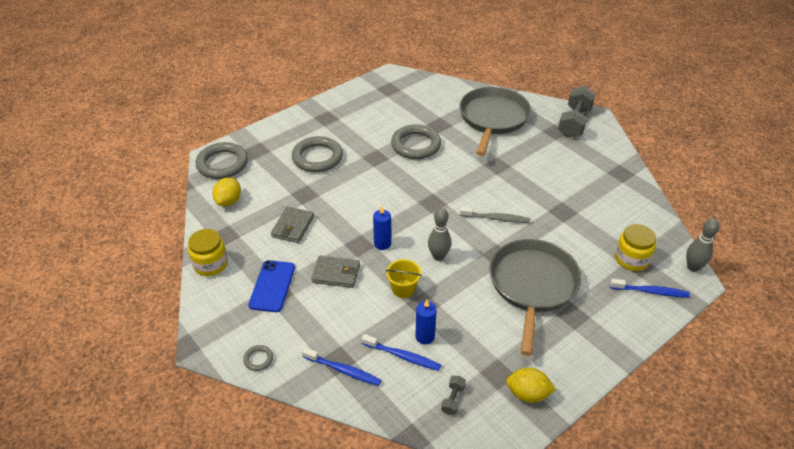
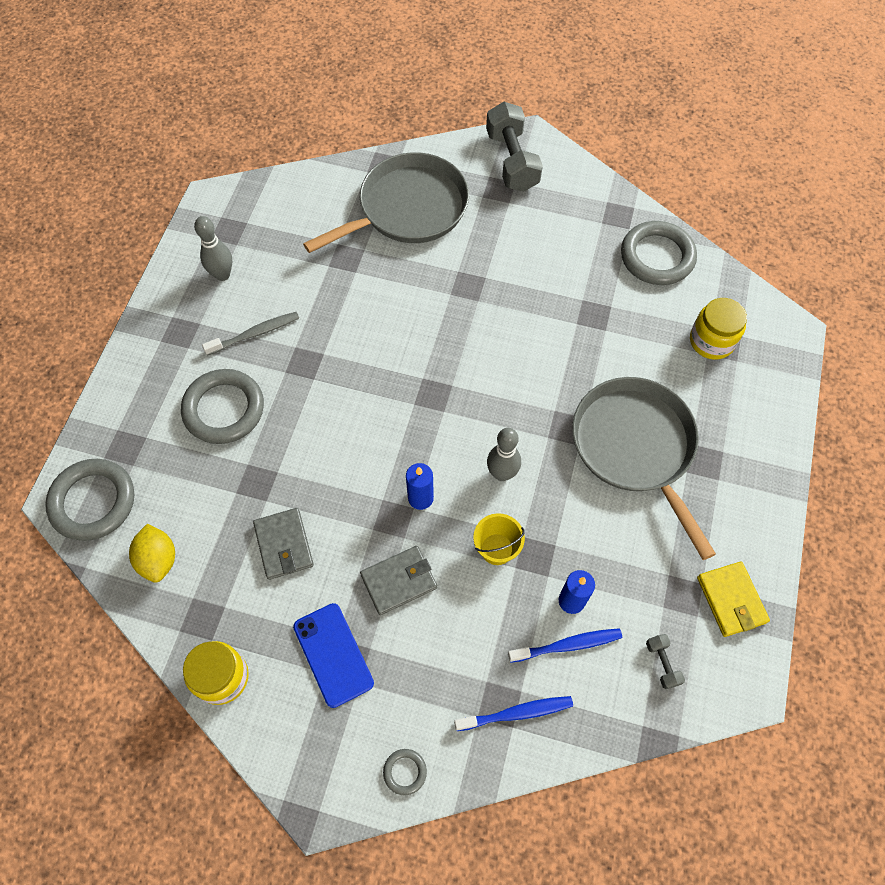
camera: 35 degrees left, 20 degrees up
(416, 145) = (341, 310): grey ring -> grey ring (657, 257)
(493, 118) = (408, 209): grey pan -> grey pan turned 75 degrees clockwise
(496, 218) = (526, 372): grey toothbrush -> grey toothbrush (255, 334)
(527, 394) = (731, 600): yellow lemon -> yellow wallet
(650, 291) = (759, 375): blue toothbrush -> none
(693, 267) = (778, 313): grey bowling pin -> grey bowling pin (222, 275)

